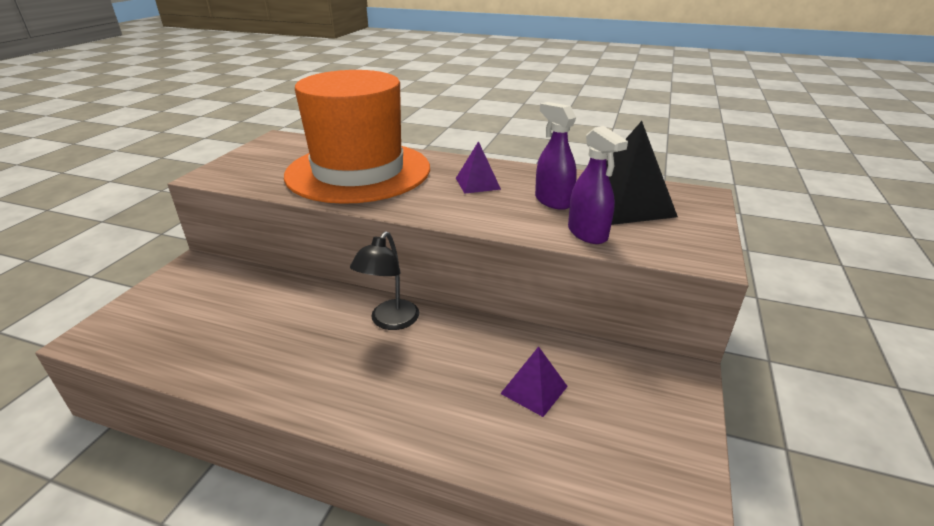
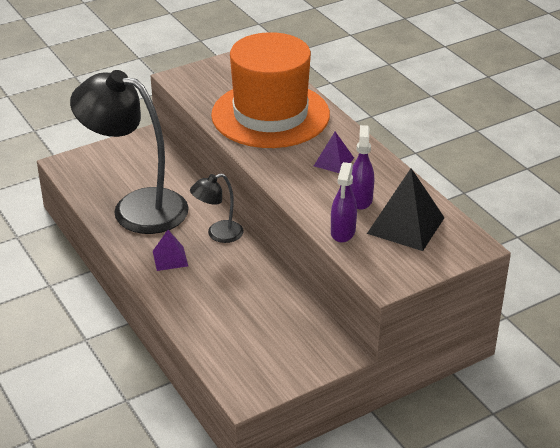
camera: 40 degrees right, 5 degrees up
(251, 341) = (136, 207): none -> black lamp
(534, 390) = (248, 312): purple pyramid -> purple pyramid (170, 258)

